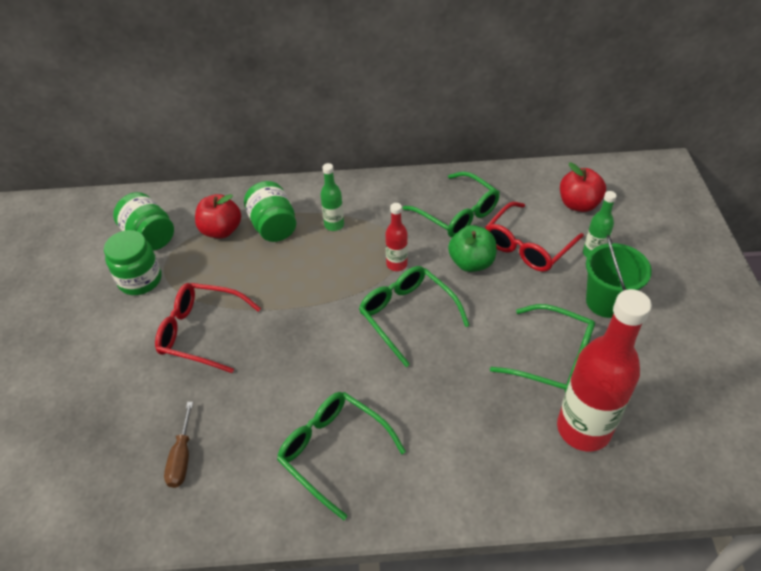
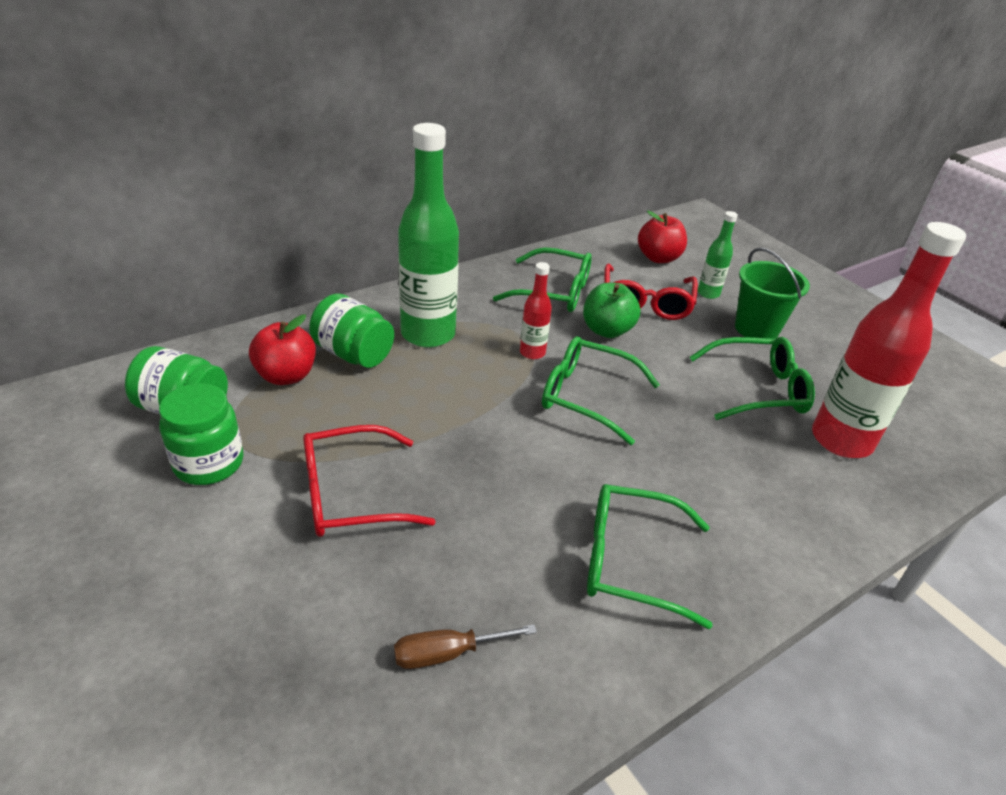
camera: 35 degrees left, 10 degrees down
(182, 457) = (447, 653): brown screwdriver -> brown screwdriver turned 105 degrees clockwise
(334, 225) = (428, 334): green bottle -> green bottle, size x2.11

